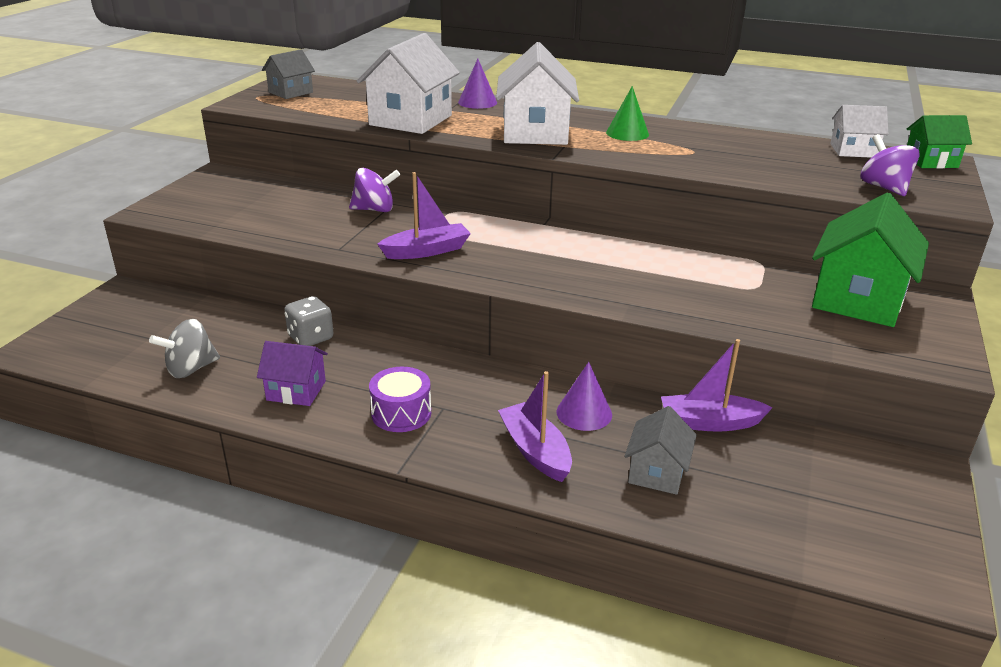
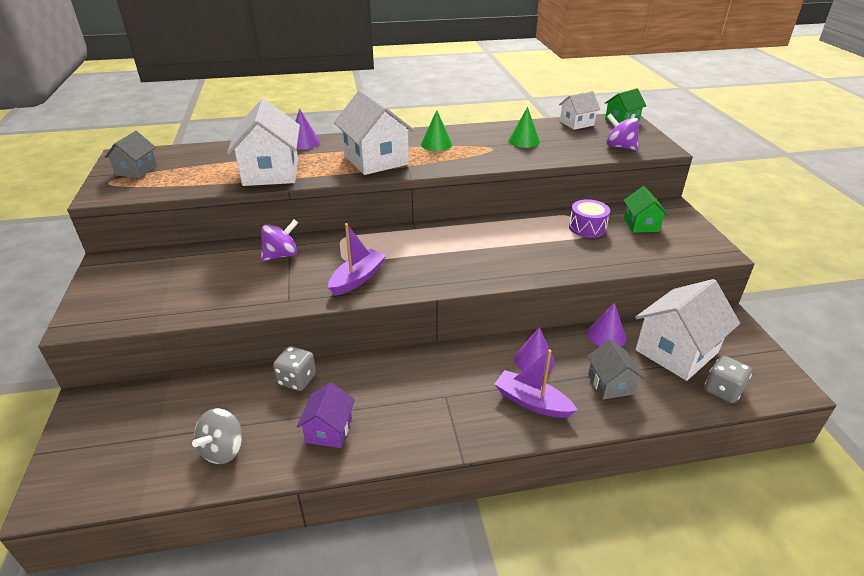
camera: 30 degrees left, 5 degrees up
(296, 390) = (329, 430): purple house -> purple house turned 60 degrees counterclockwise
(401, 413) = (422, 413): purple drum -> purple drum (587, 228)
(709, 422) = (606, 335): purple boat -> purple cone
(748, 153) = (524, 141): none -> green cone
(794, 474) = (676, 351): none -> white house
(815, 541) = (722, 390): none -> grey dice
(858, 299) = (641, 224): green house -> green house, size x0.55

